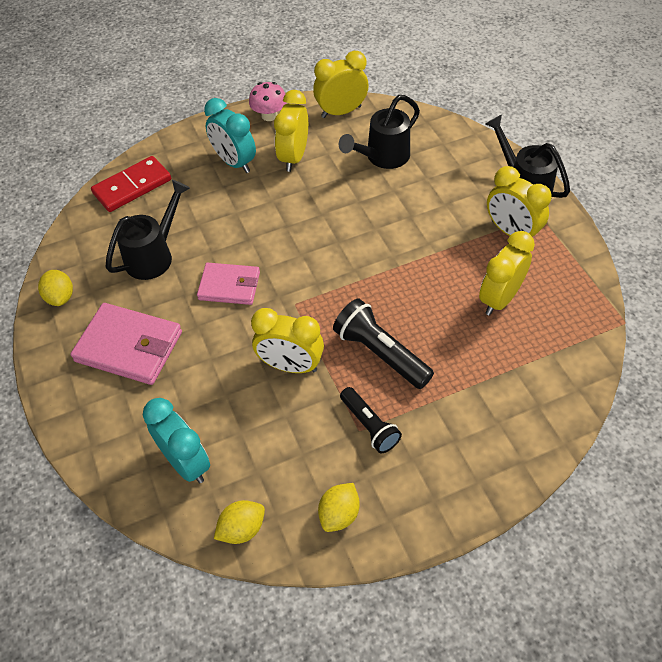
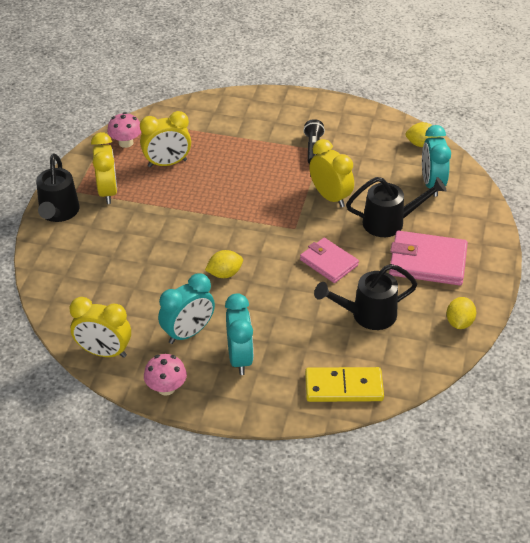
camera: 145 degrees left, 10 degrees down
(129, 346) = (427, 261): pink wallet -> pink wallet turned 45 degrees counterclockwise
(132, 186) = (343, 387): red domino -> yellow domino
(294, 157) = (188, 333): yellow clock -> turquoise clock
(339, 514) = (365, 126): yellow lemon -> yellow lemon (224, 274)
(380, 353) = (270, 175): black flashlight -> none
(383, 157) = (121, 291): black watering can -> black watering can (389, 222)
(572, 297) = (126, 142): none -> pink mushroom

